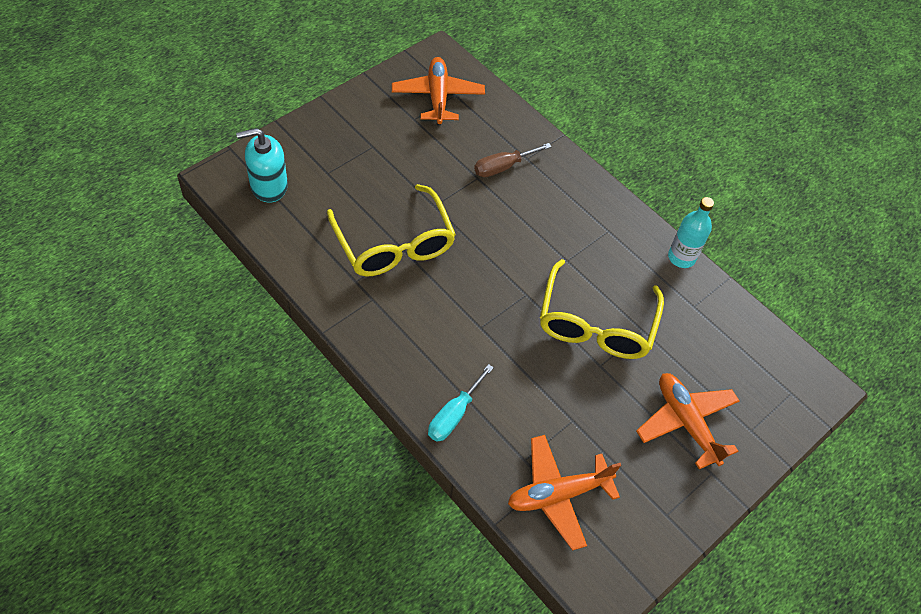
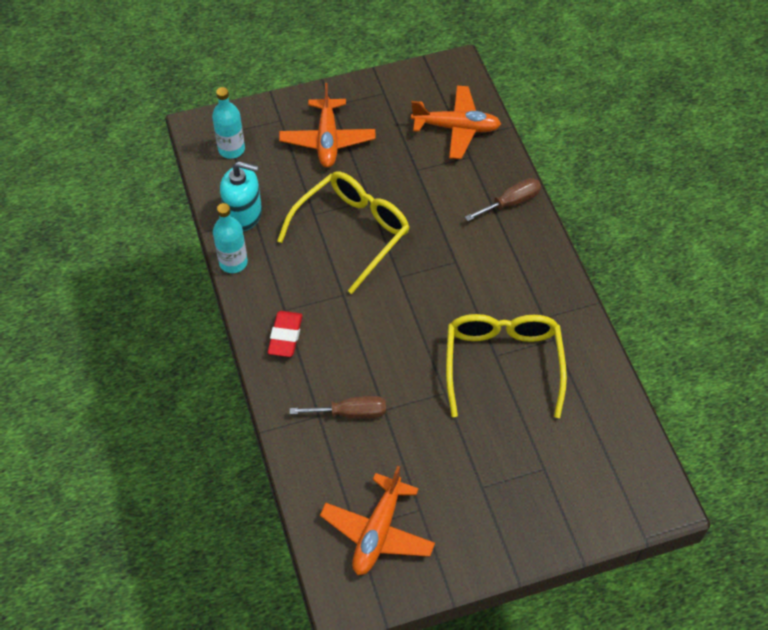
camera: 150 degrees left, 0 degrees up
(268, 186) = (612, 472): turquoise soap dispenser -> turquoise soap dispenser (244, 214)
(454, 415) = (511, 202): turquoise screwdriver -> brown screwdriver
(592, 209) = (285, 336): none -> red eraser
(772, 374) = (231, 149): none -> turquoise bottle

